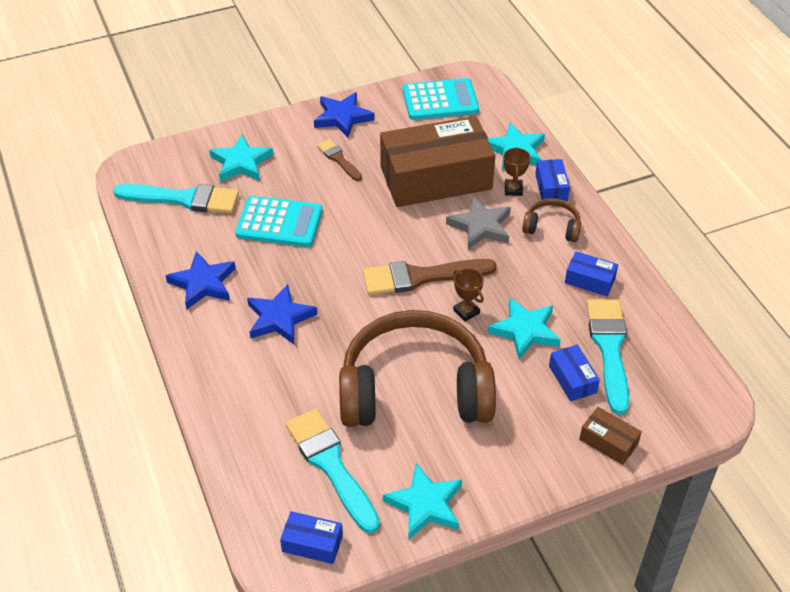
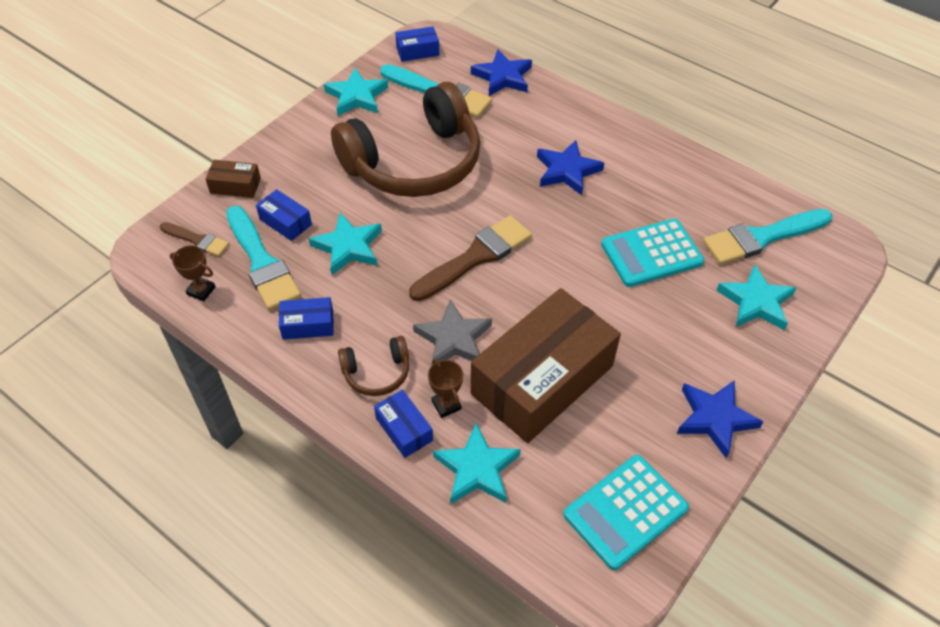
camera: 150 degrees right, 5 degrees up
(203, 283) = (657, 171): blue star -> blue star (503, 77)
(338, 159) = (665, 355): brown brush -> brown brush (197, 240)
(466, 311) = (412, 242): brown trophy -> brown trophy (201, 291)

